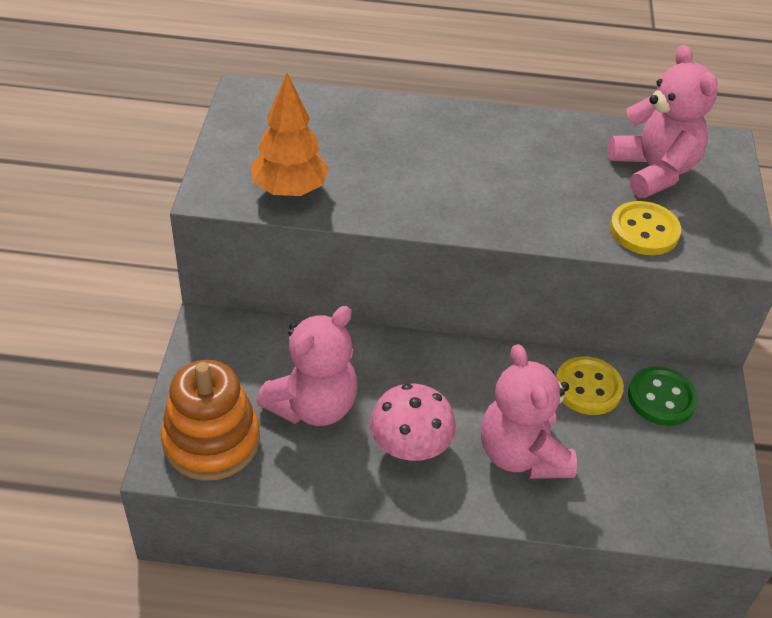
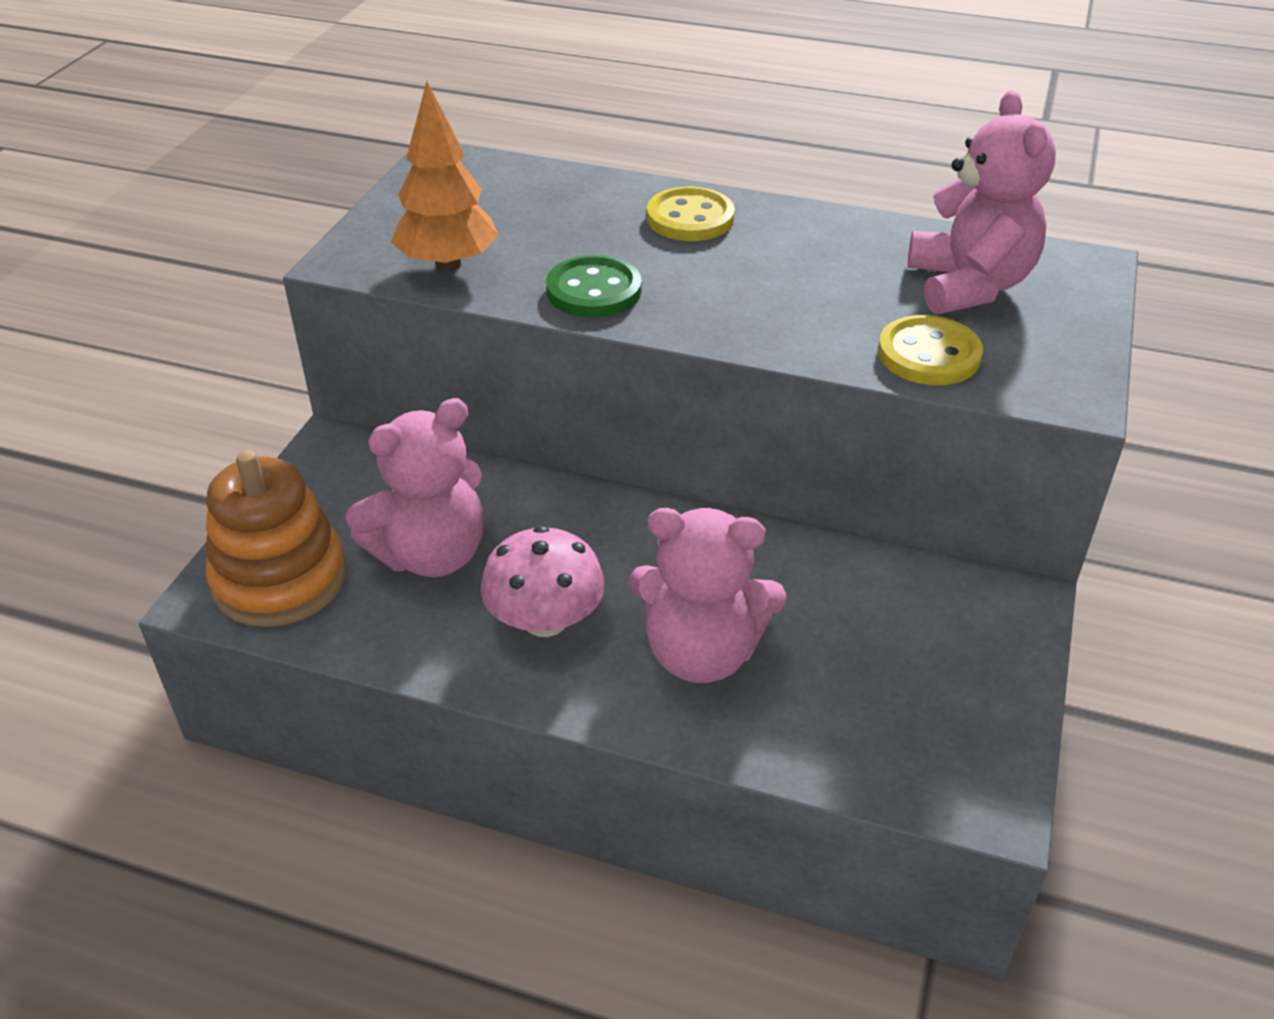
camera: 15 degrees right, 5 degrees down
(522, 454) = (701, 653): pink teddy bear -> pink teddy bear turned 75 degrees counterclockwise
(588, 387) = (828, 580): yellow button -> yellow button (690, 218)
(661, 398) = (936, 607): green button -> green button (594, 290)

